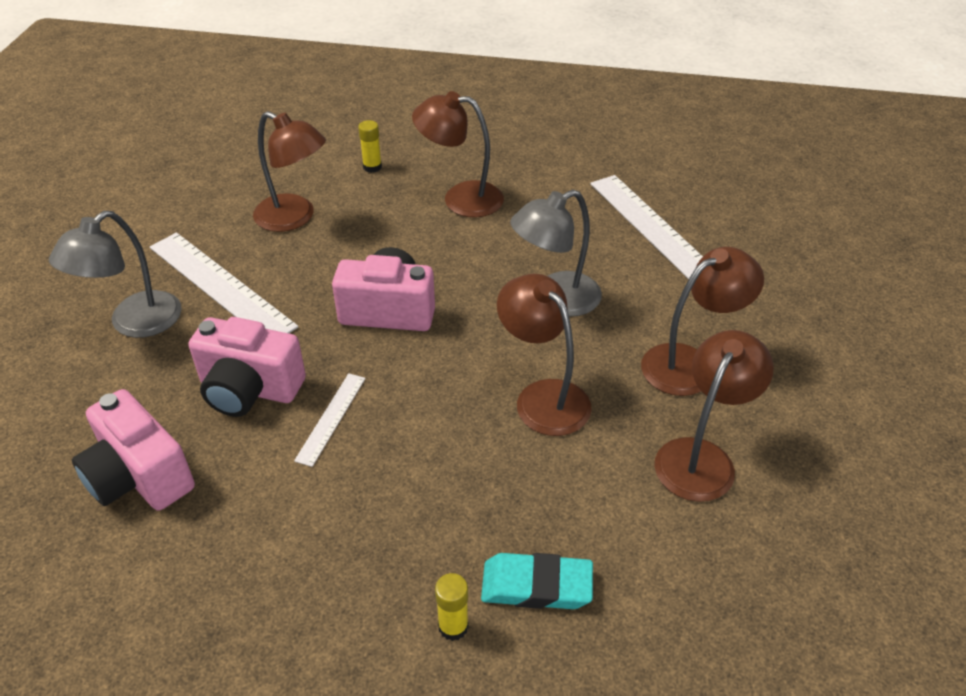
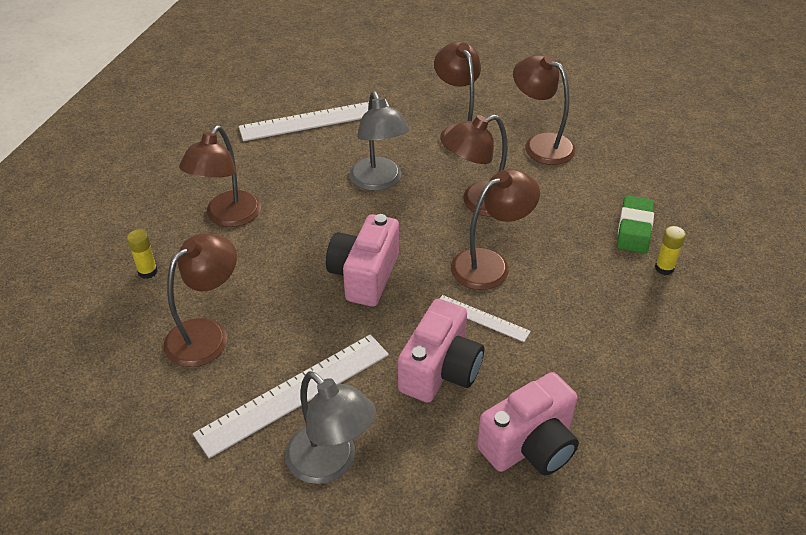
camera: 80 degrees left, 0 degrees up
(426, 418) = (490, 264): none -> brown lamp
(536, 586) = (634, 228): turquoise eraser -> green eraser

